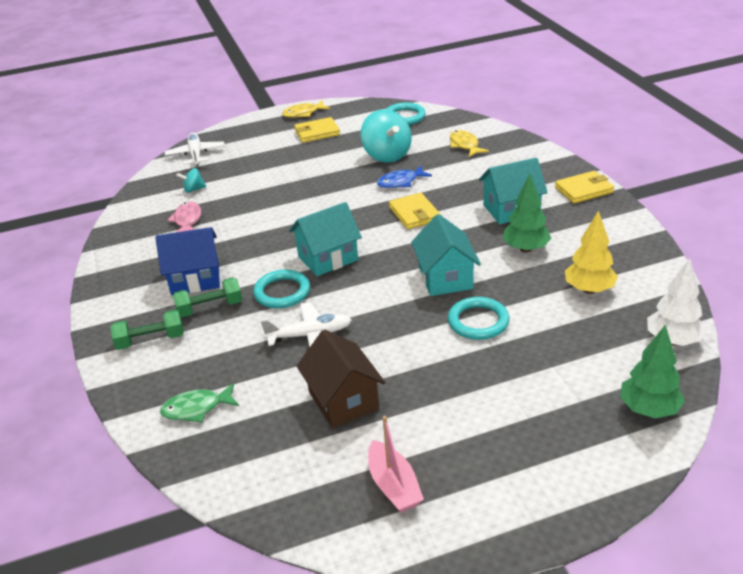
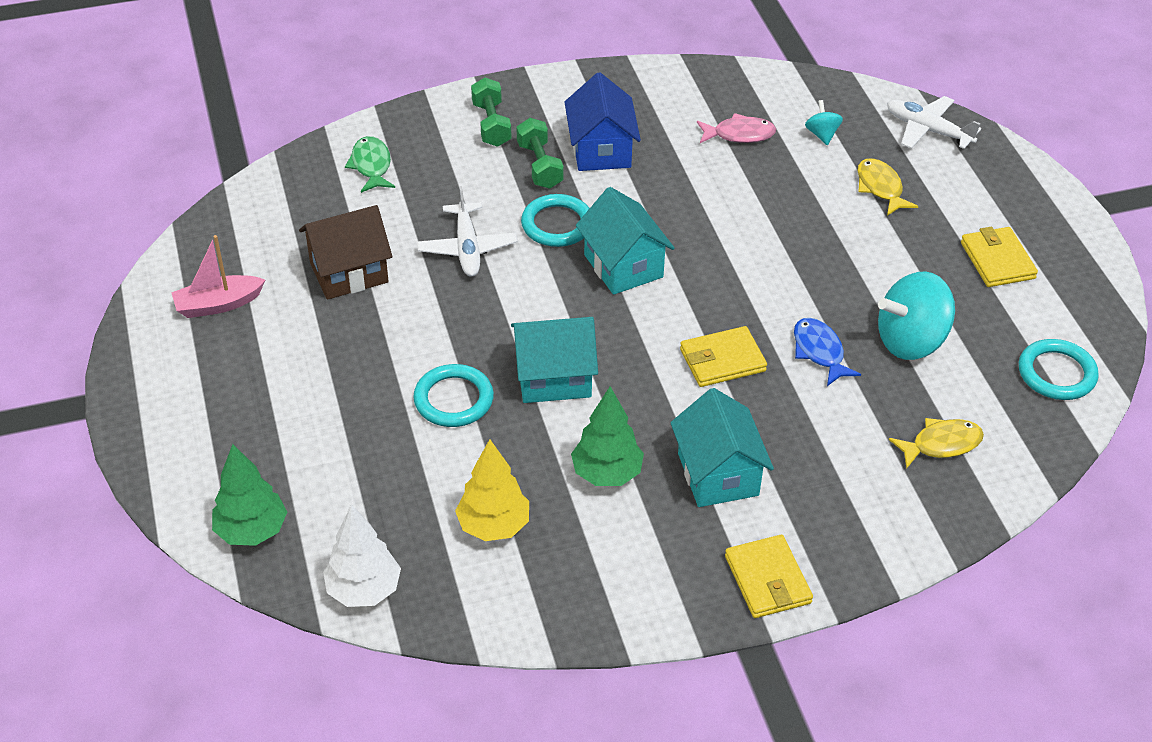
camera: 90 degrees right, 10 degrees up
(196, 154) = (928, 130): white plane -> white plane turned 135 degrees counterclockwise
(303, 113) = (1072, 244): yellow fish -> yellow fish (880, 188)

